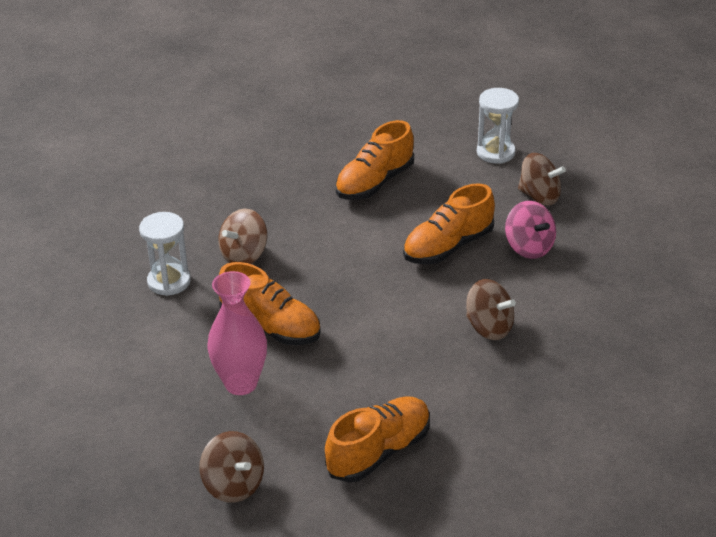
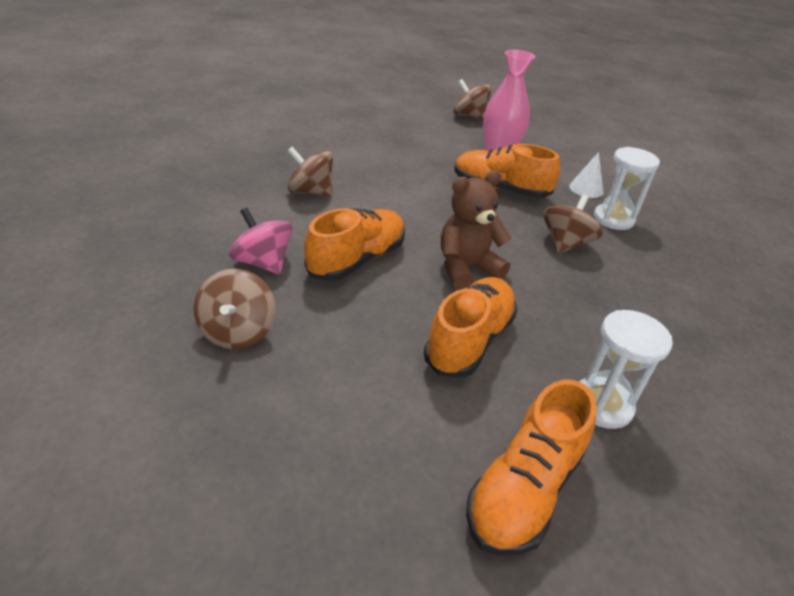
camera: 165 degrees right, 0 degrees up
(164, 325) = (586, 189): none -> white cone
(353, 235) = (466, 268): none -> brown teddy bear
(379, 451) = (385, 128): orange shoe -> orange shoe (524, 489)
(495, 152) = (297, 412): white hourglass -> white hourglass (602, 404)
(539, 196) = (238, 331): brown spinning top -> brown spinning top turned 105 degrees counterclockwise

